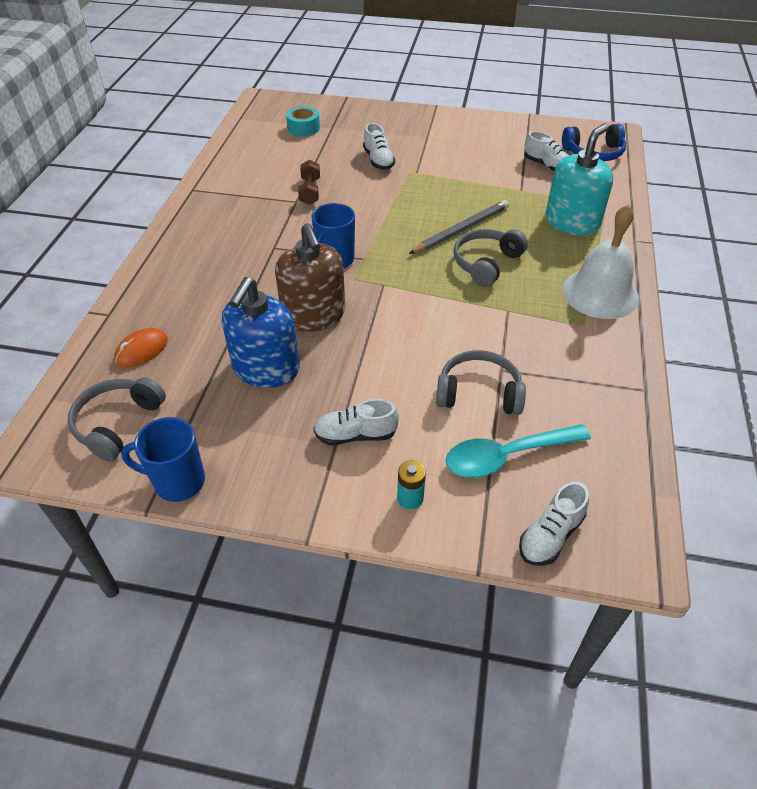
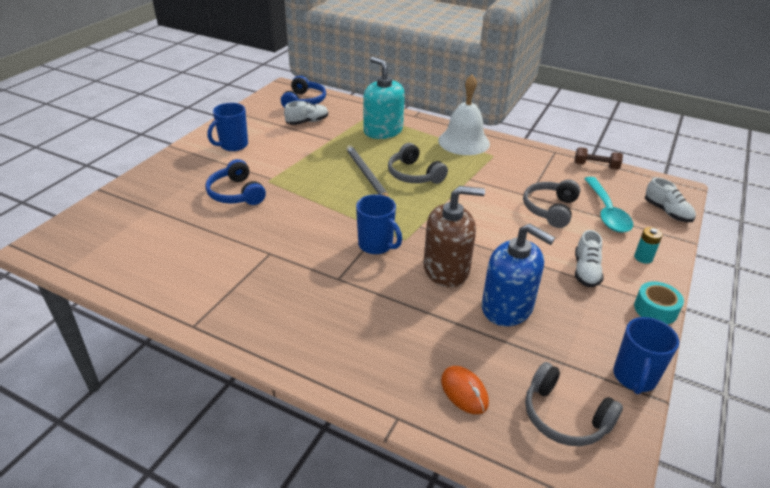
camera: 75 degrees left, 10 degrees down
(303, 128) = (135, 226): turquoise tape -> turquoise tape (655, 309)
(310, 191) = (258, 241): brown dumbbell -> brown dumbbell (596, 166)
(378, 160) = (236, 193): white shoe -> blue headphones
(461, 136) = (233, 145): none -> blue mug

